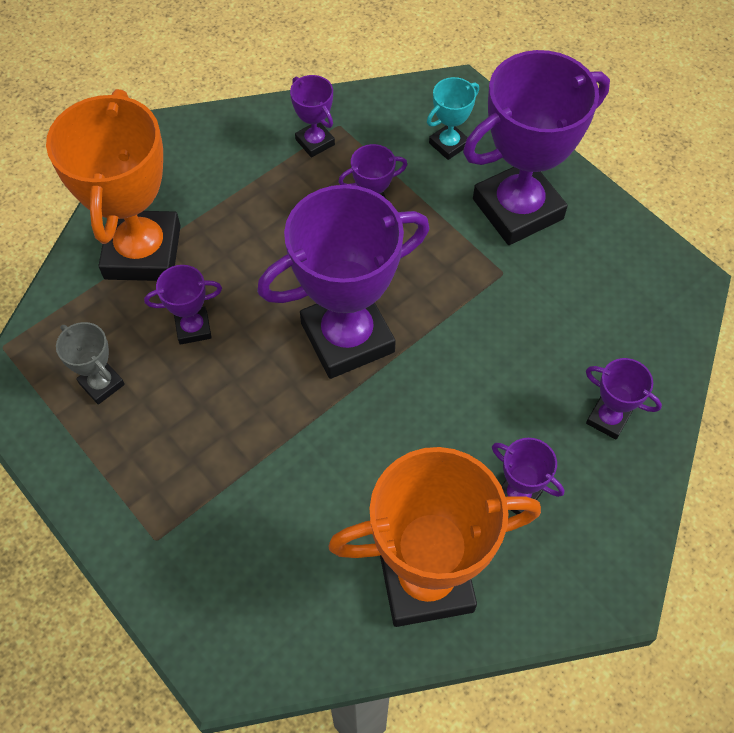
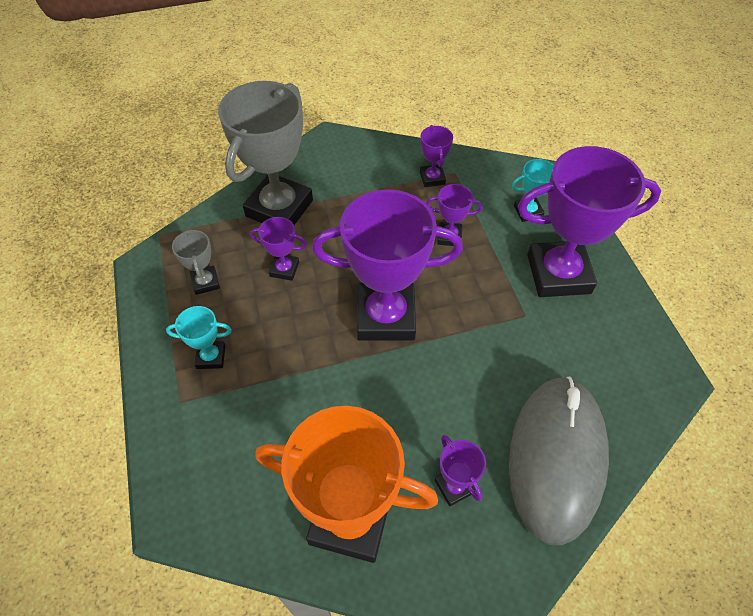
camera: 25 degrees right, 5 degrees down
(142, 252) = (279, 208): orange trophy -> grey trophy
(163, 472) = (211, 357): none -> turquoise trophy
(608, 419) = (556, 458): purple trophy -> grey mouse

